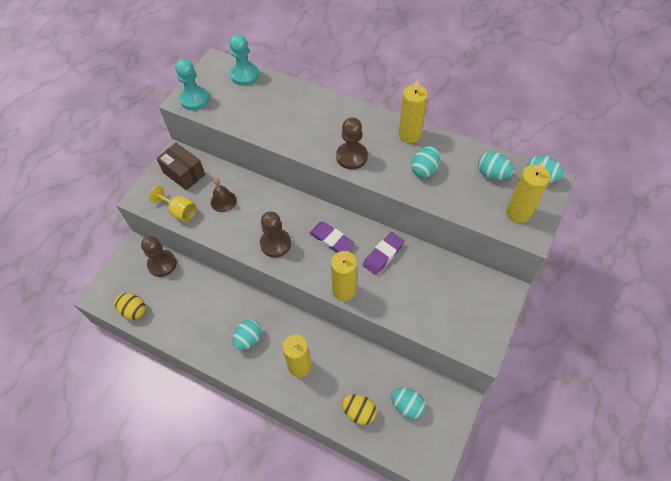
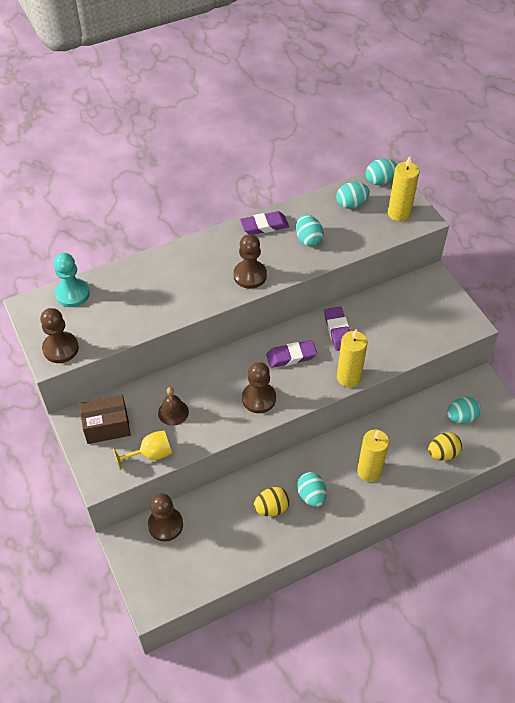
camera: 55 degrees left, 5 degrees down
(134, 310) = (198, 579): yellow egg -> yellow egg (271, 508)
(194, 99) = (60, 348): turquoise pawn -> brown pawn
(409, 135) = (264, 226): yellow candle -> purple eraser

